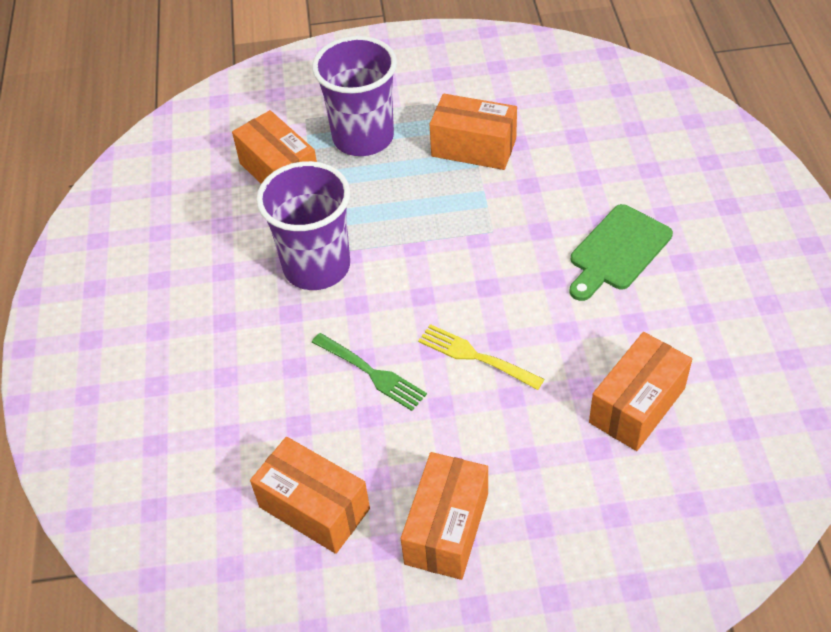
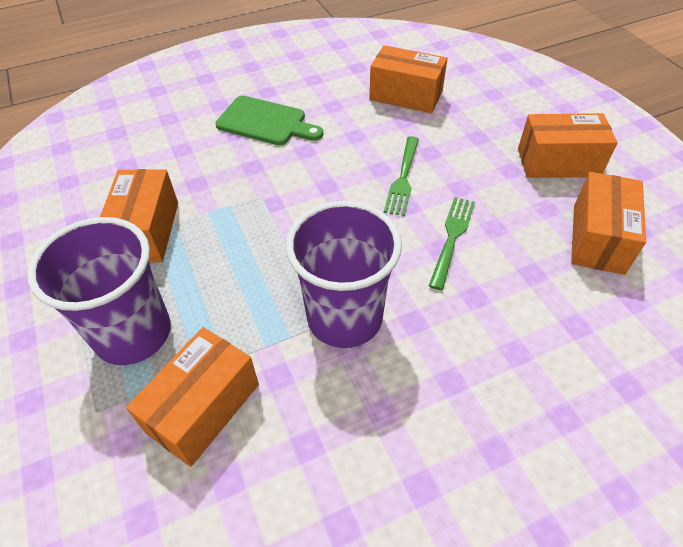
camera: 110 degrees left, 0 degrees up
(476, 357) = (403, 177): yellow fork -> green fork

